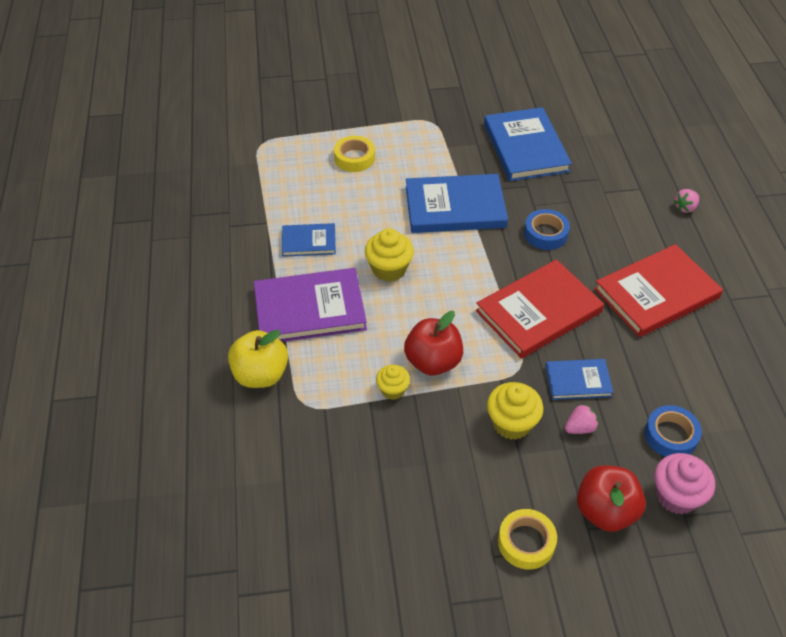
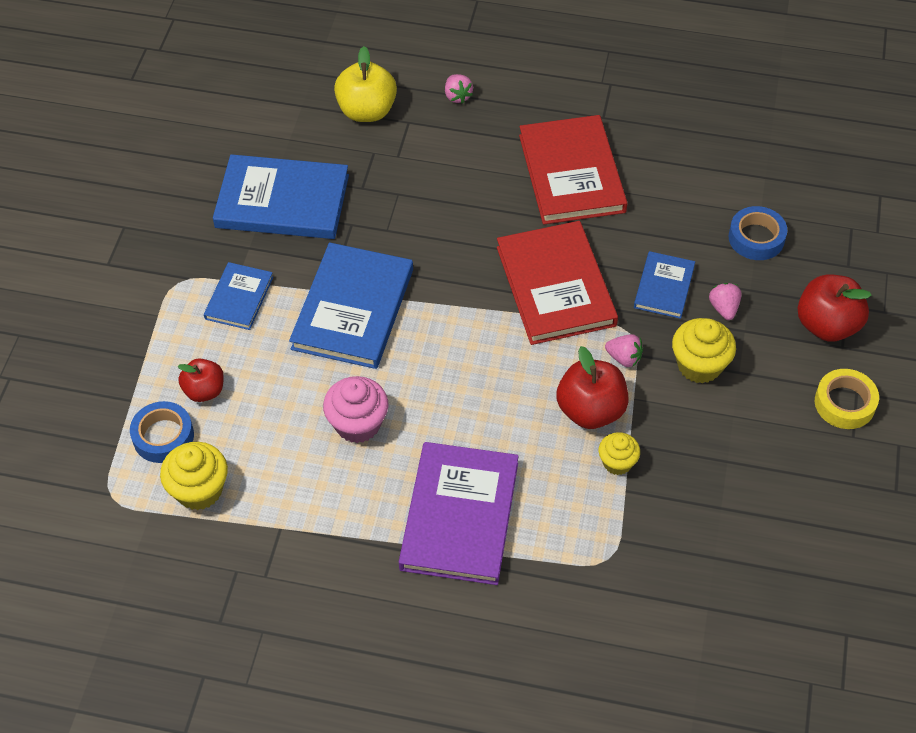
camera: 70 degrees left, 5 degrees up
(261, 375) = (546, 596): yellow apple -> yellow apple (367, 111)
(309, 242) = (340, 487): blue book -> blue book (239, 298)
(354, 158) = (204, 391): yellow tape -> red apple
(389, 269) = (428, 411): yellow cupcake -> yellow cupcake (199, 490)
(493, 371) = (624, 358): none -> pink strawberry
(545, 234) = (440, 236): blue tape -> blue tape (163, 436)
(676, 496) = (825, 262): pink cupcake -> pink cupcake (358, 424)

